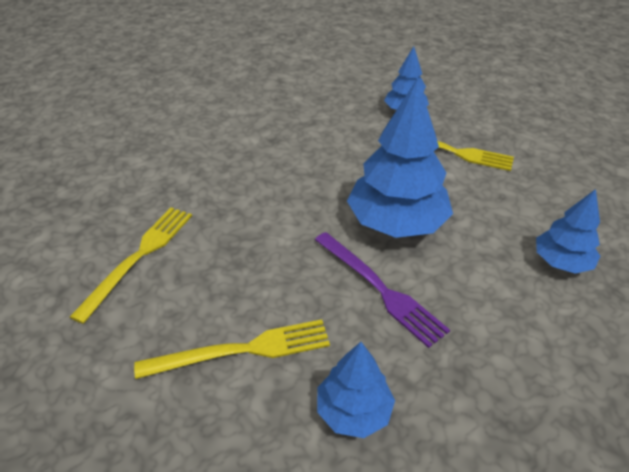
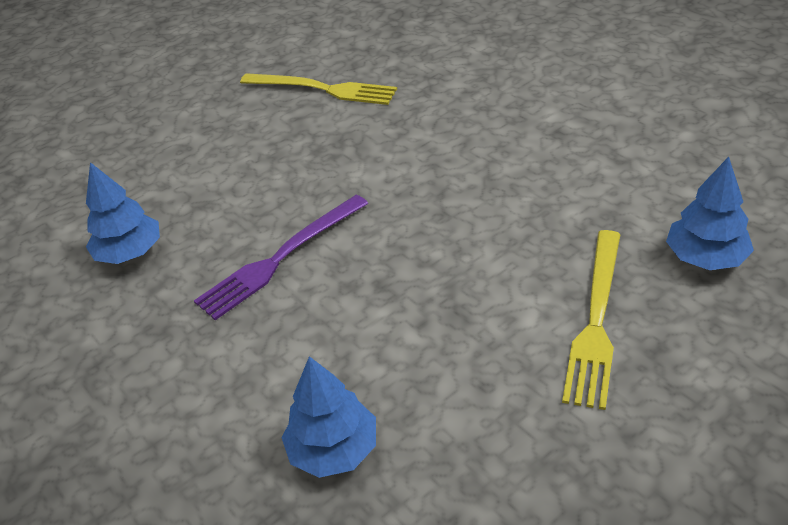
camera: 90 degrees right, 0 degrees up
(242, 350) = (205, 174): yellow fork -> none
(396, 223) = (399, 265): blue tree -> none

